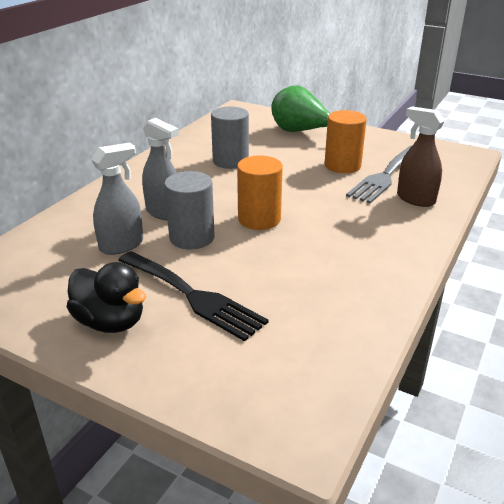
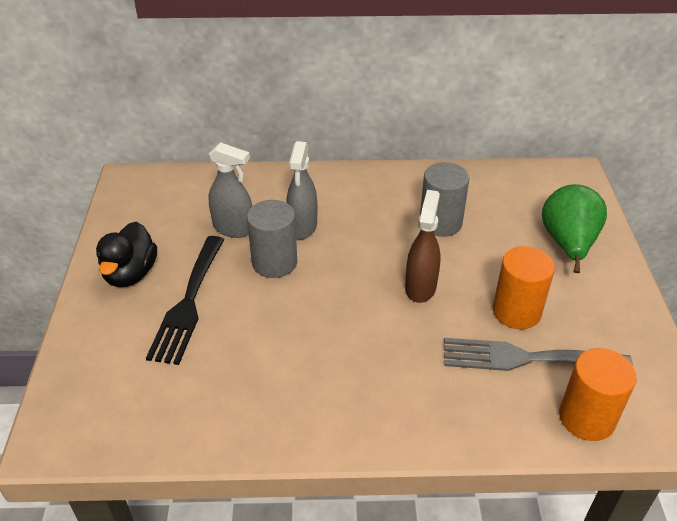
camera: 60 degrees right, 10 degrees up
(259, 219) = (340, 292): orange cylinder -> orange cylinder (586, 418)
(415, 199) = (490, 404): brown spray bottle -> brown spray bottle (420, 287)

